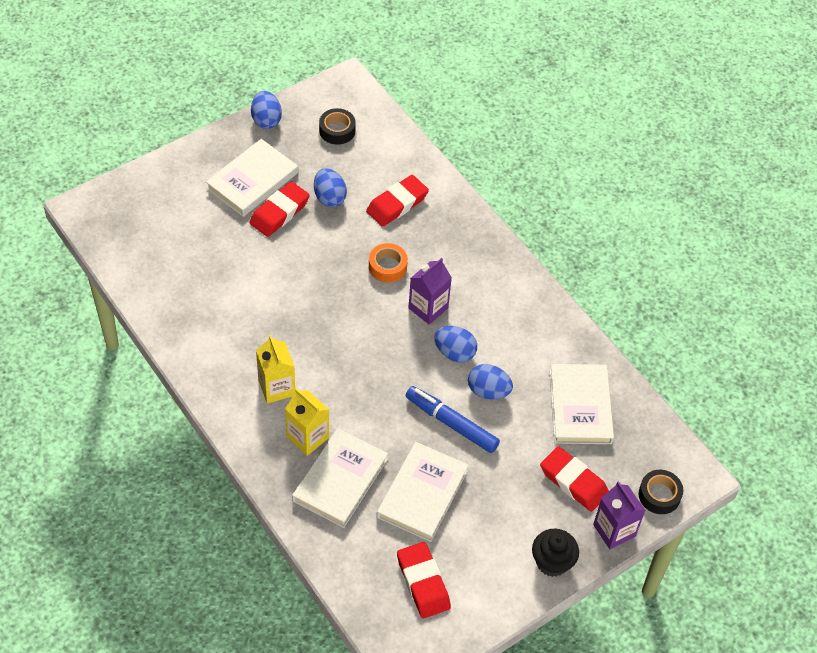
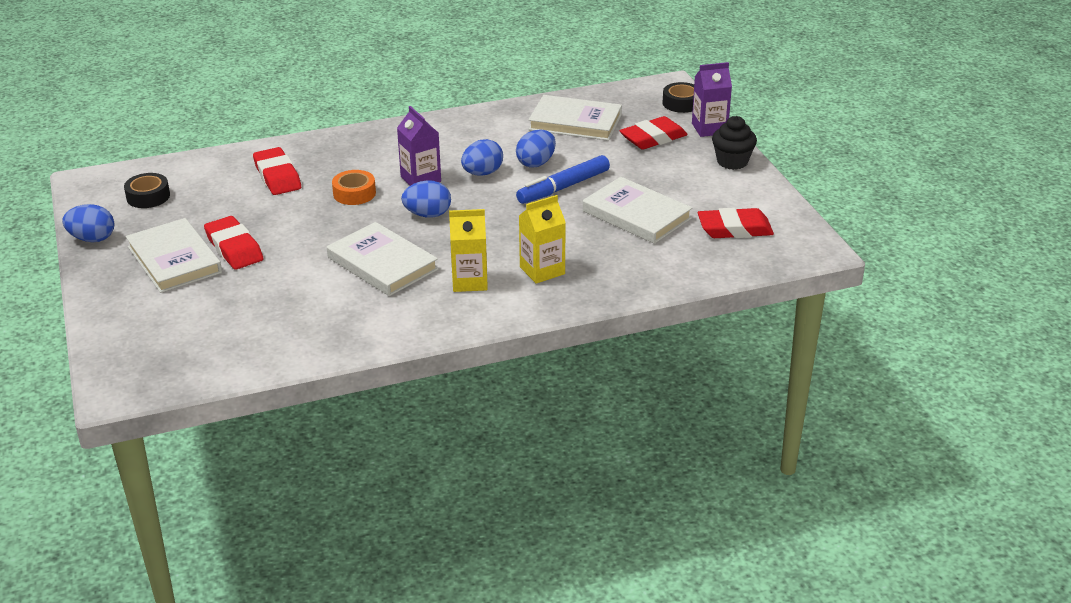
camera: 70 degrees left, 20 degrees down
(329, 197) = (237, 214): blue egg -> blue egg (428, 215)
(340, 480) = (602, 258): white book -> white book (382, 263)

